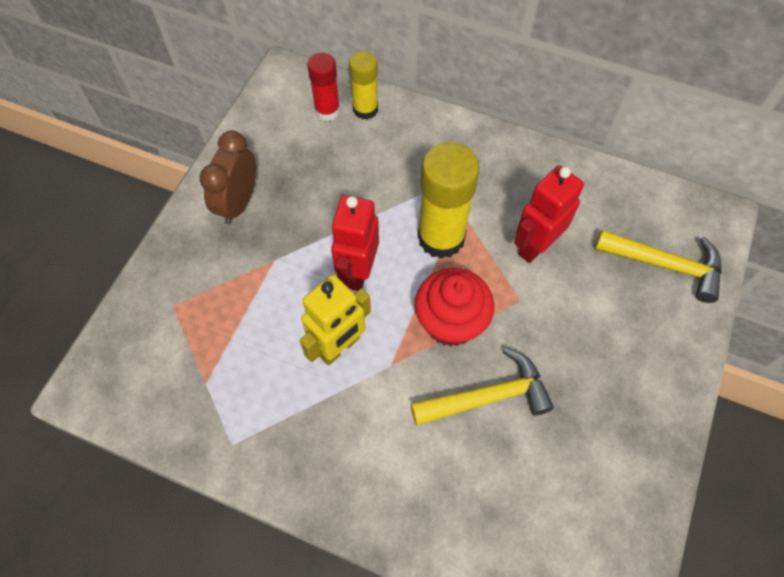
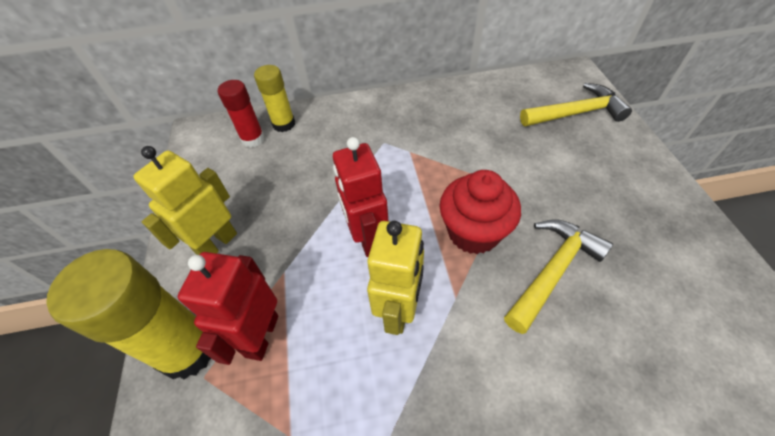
camera: 30 degrees left, 10 degrees down
(238, 203) = (217, 244): brown clock -> yellow robot
(441, 238) = (413, 177): yellow glue stick -> yellow glue stick (188, 350)
(535, 246) = (484, 146): red robot -> red robot (261, 336)

